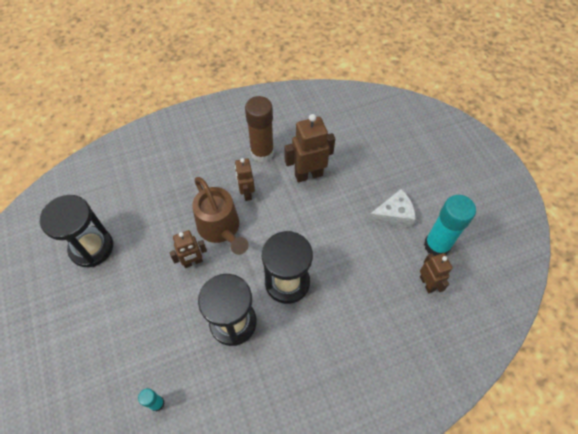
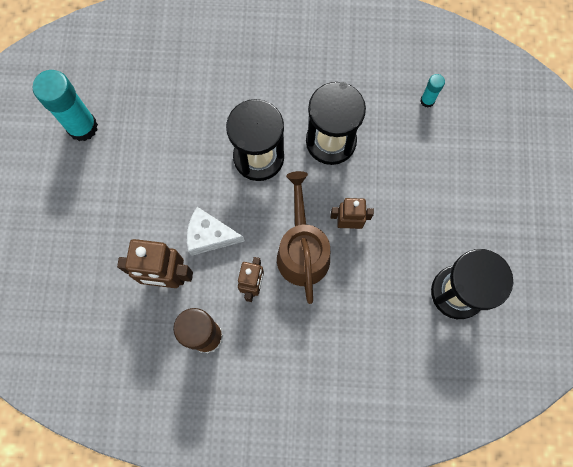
camera: 155 degrees left, 15 degrees up
(393, 214) = (102, 181): white cheese -> white cheese (210, 236)
(427, 283) = (120, 95): brown robot -> none

